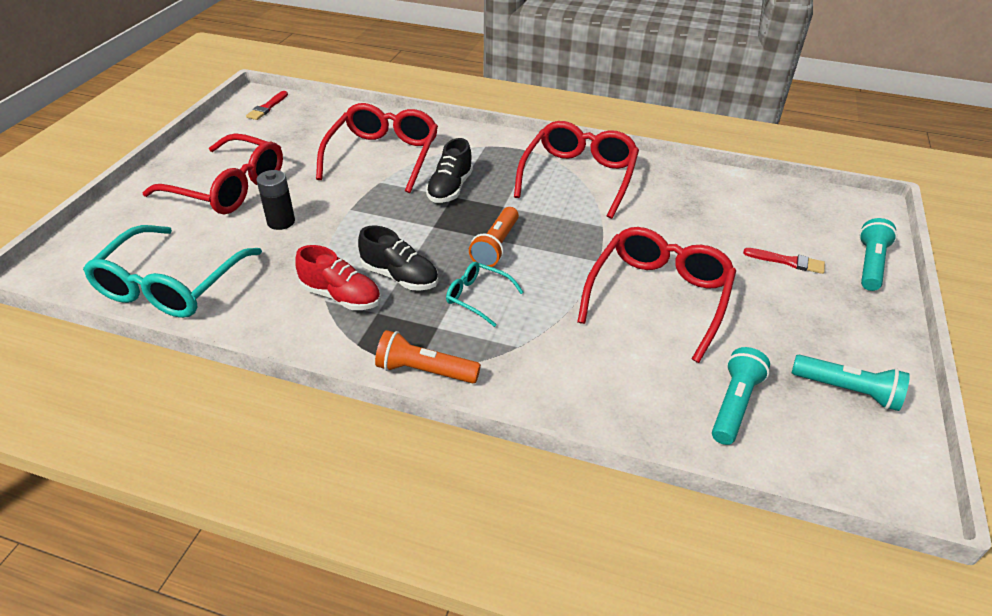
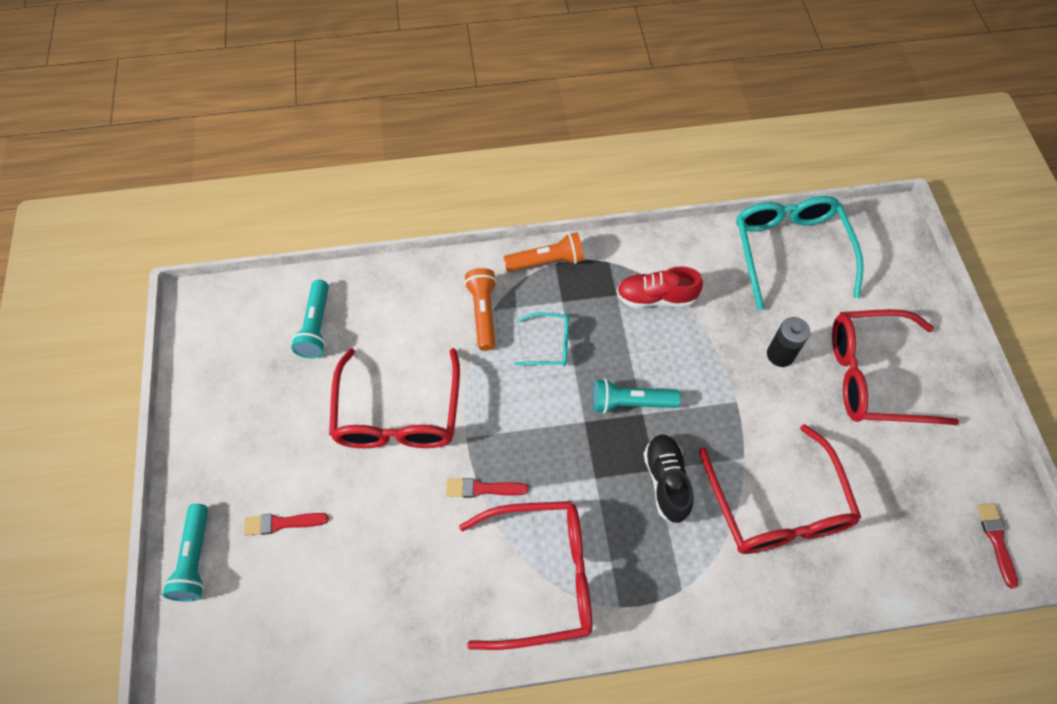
camera: 155 degrees right, 20 degrees up
(400, 277) = (626, 338): black shoe -> none
(496, 246) = (569, 413): orange flashlight -> orange flashlight (483, 313)
(578, 176) = (542, 577): red glasses -> red glasses turned 90 degrees counterclockwise
(600, 228) = (482, 489): none -> red brush
(847, 390) = (229, 376): turquoise flashlight -> turquoise flashlight (630, 403)

